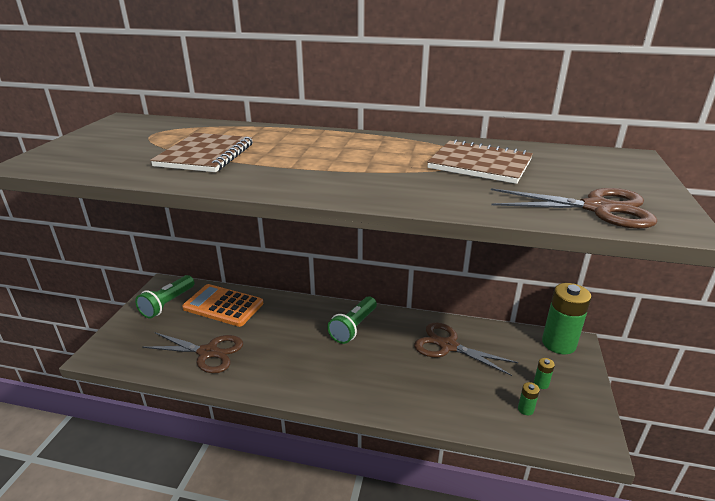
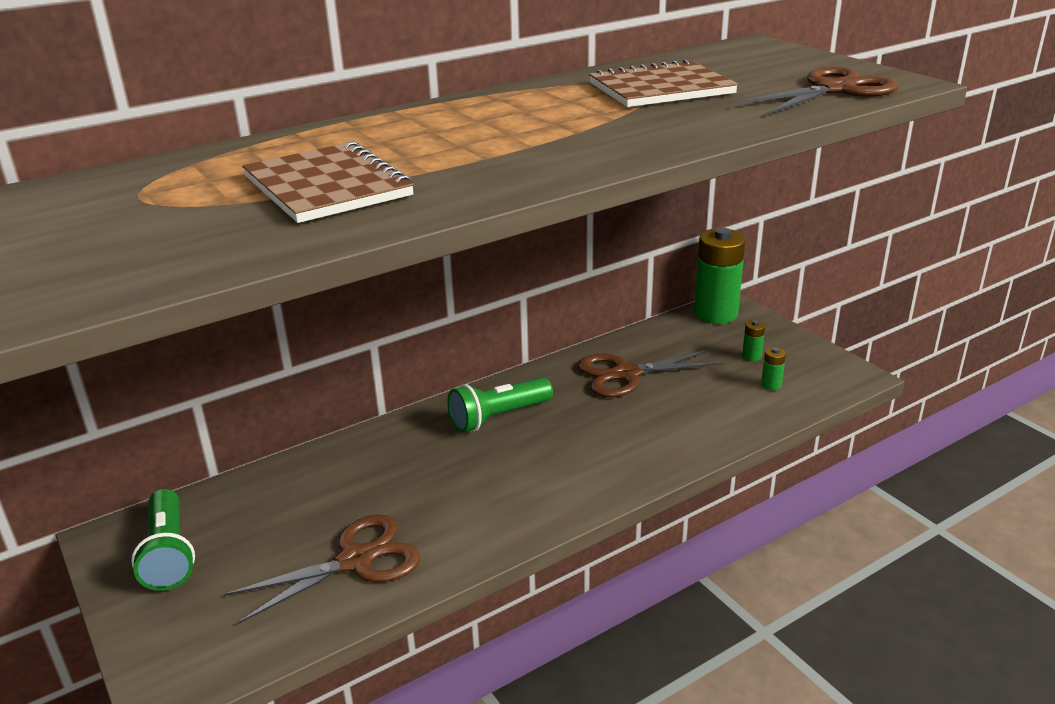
camera: 45 degrees left, 0 degrees up
(223, 306) = (273, 500): orange calculator -> none
(354, 327) = (498, 417): green flashlight -> green flashlight turned 75 degrees clockwise

